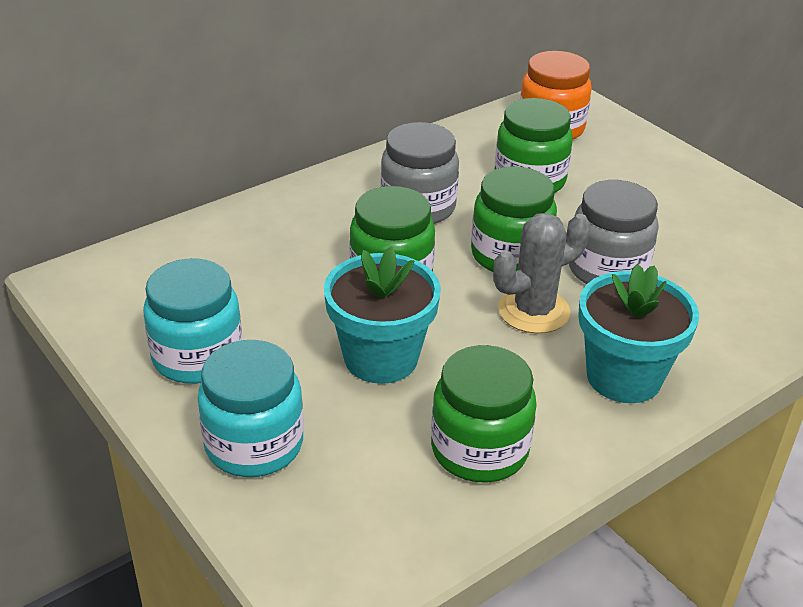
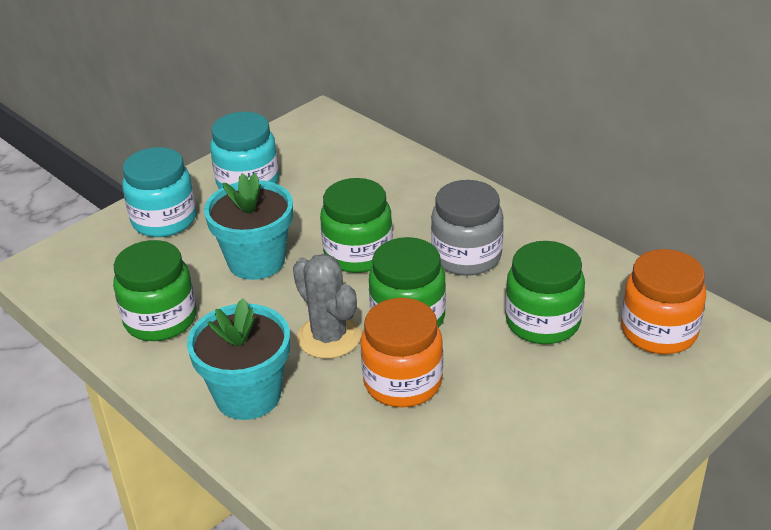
camera: 85 degrees right, 0 degrees up
(607, 269) = (403, 382): grey jar -> orange jar

